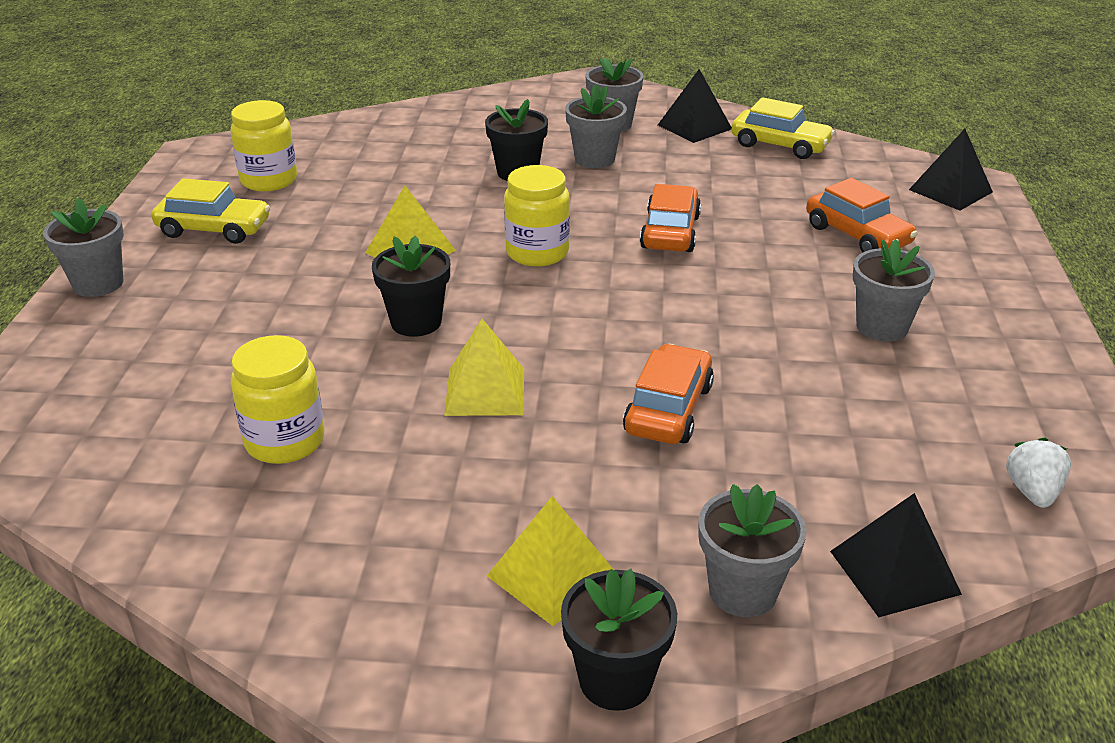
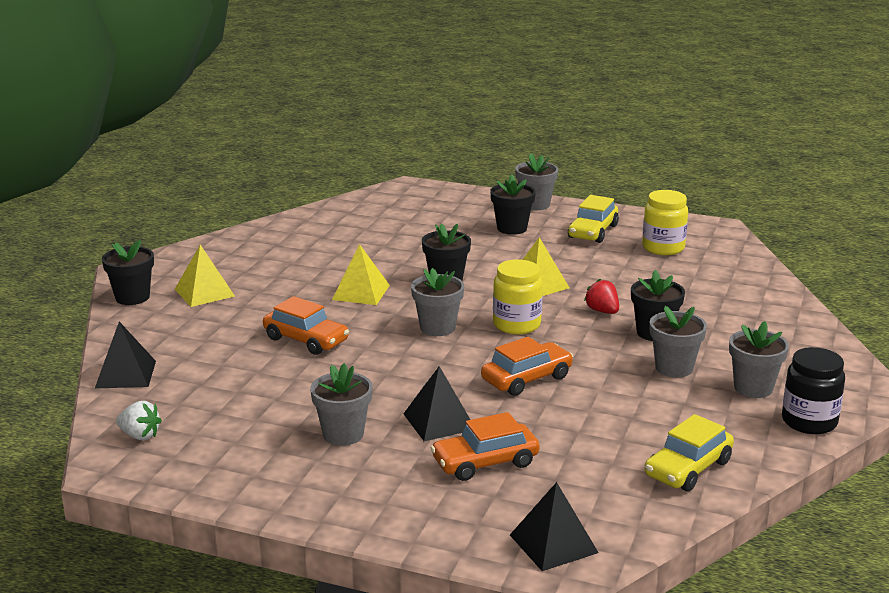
camera: 105 degrees right, 10 degrees down
(203, 293) = (512, 228): none -> black flower pot
(285, 441) = (352, 244): yellow jar -> none
(474, 204) = (602, 311): none -> red strawberry
(659, 102) = (809, 422): none -> black jar
(670, 232) = (526, 379): orange car -> orange car turned 60 degrees counterclockwise
(694, 127) = (741, 429): black pyramid -> black pyramid (439, 421)
(742, 591) = (152, 333): grey flower pot -> grey flower pot (437, 328)

